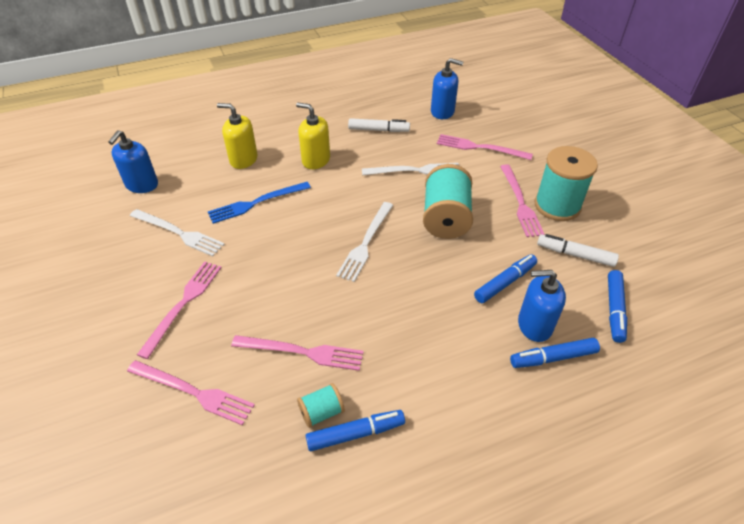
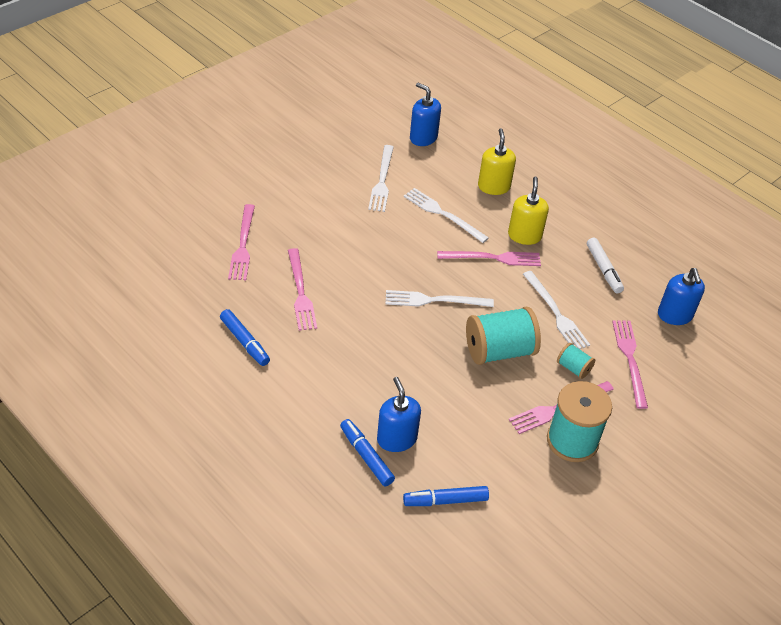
camera: 65 degrees right, 0 degrees up
(142, 185) = (423, 138): blue soap dispenser -> blue soap dispenser turned 45 degrees clockwise
(183, 304) = (313, 211): pink fork -> pink fork (493, 258)
(256, 203) = (443, 214): blue fork -> white fork
(321, 412) = (254, 318): turquoise spool -> turquoise spool (573, 368)
(504, 282) = (437, 410): blue marker -> none
(575, 255) = (504, 463): white marker -> none

